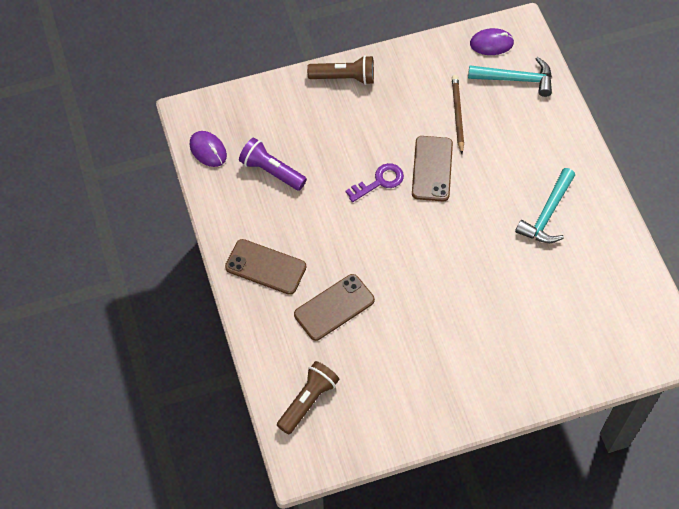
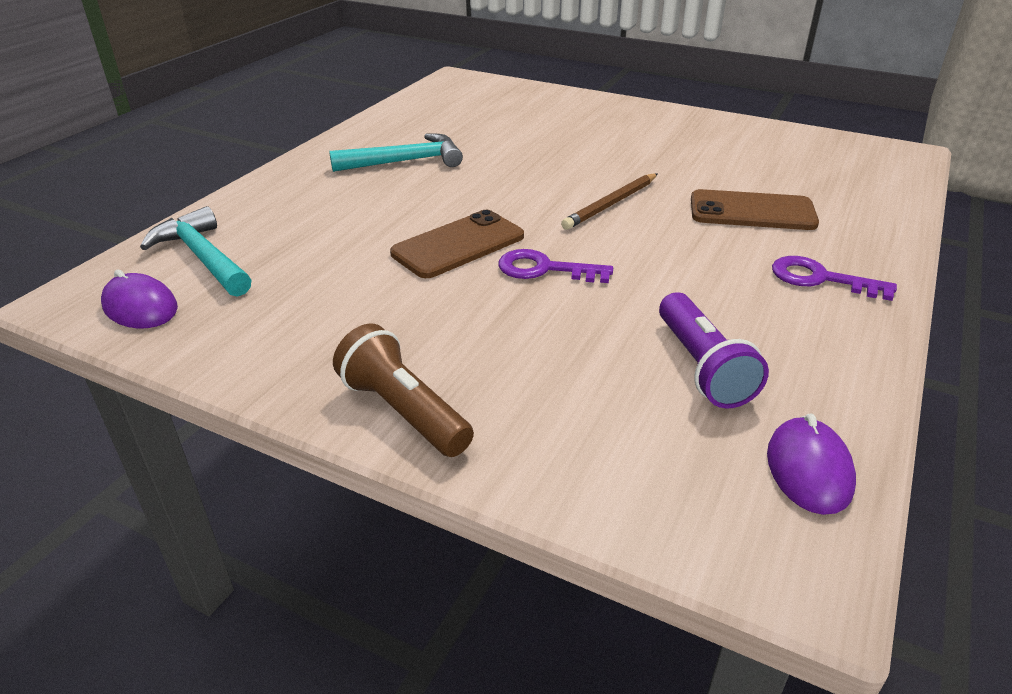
camera: 135 degrees left, 25 degrees down
(265, 267) = (820, 279): brown phone -> purple key
(308, 401) = (858, 176): brown flashlight -> none
(457, 115) = (334, 269): brown pencil -> brown pencil (611, 204)

